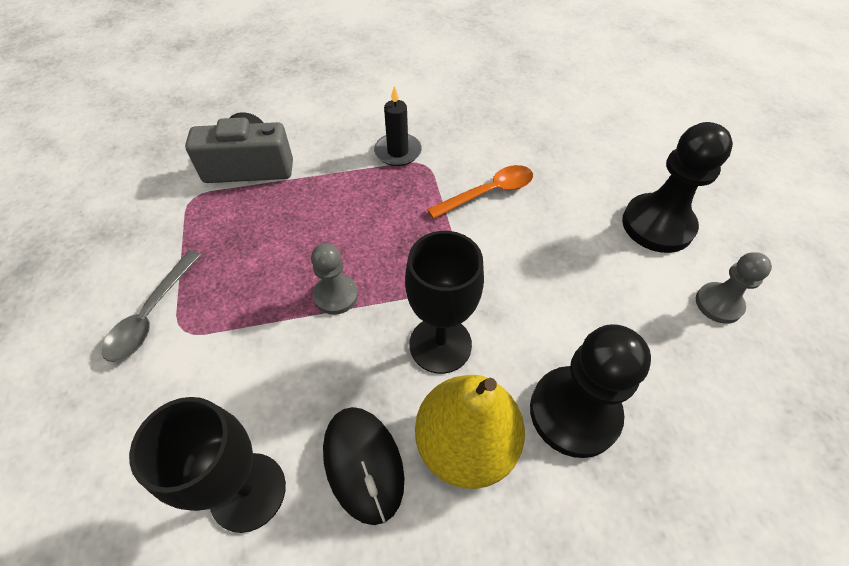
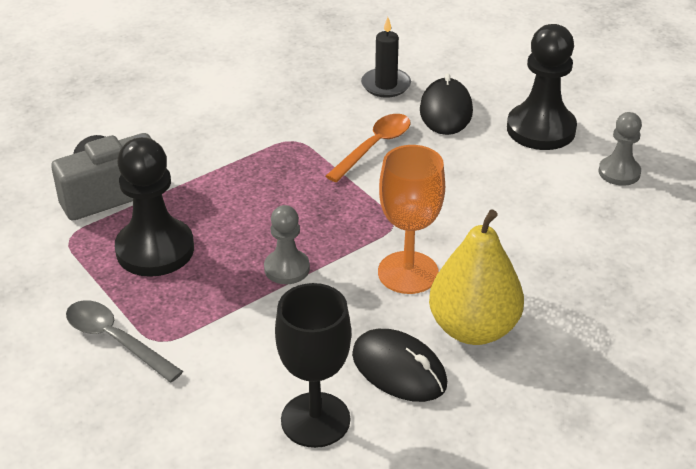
camera: 25 degrees left, 15 degrees down
(151, 315) = (115, 340): grey spoon -> grey spoon turned 135 degrees clockwise
(398, 152) = (259, 137): black candle -> black candle (386, 85)
(440, 344) = (408, 272): black goblet -> orange goblet
(574, 176) = (445, 111): none -> black mouse
(574, 412) = (546, 280): black pawn -> black pawn (155, 250)

